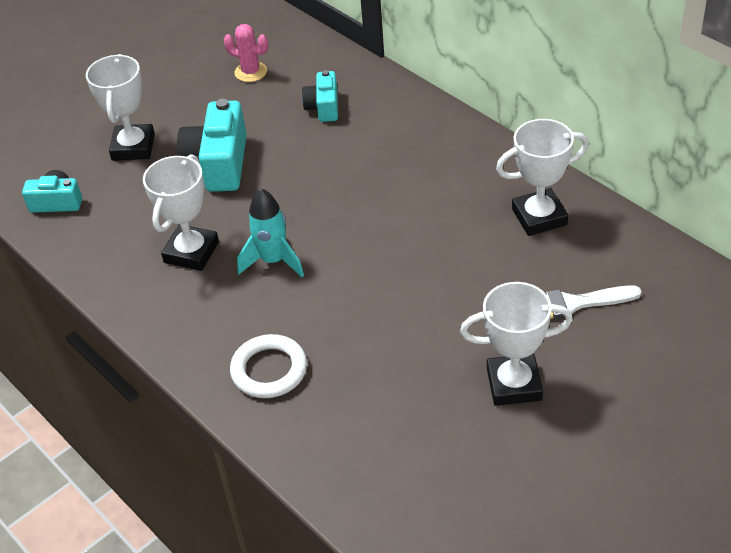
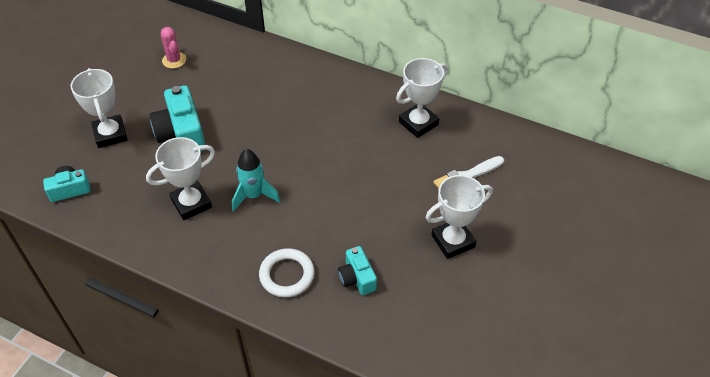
camera: 25 degrees left, 5 degrees up
(191, 252) = (191, 203): white trophy -> white trophy turned 60 degrees clockwise
(251, 72) = (174, 60): pink cactus -> pink cactus turned 60 degrees clockwise
(323, 107) = (239, 76): turquoise camera -> turquoise camera (357, 278)

